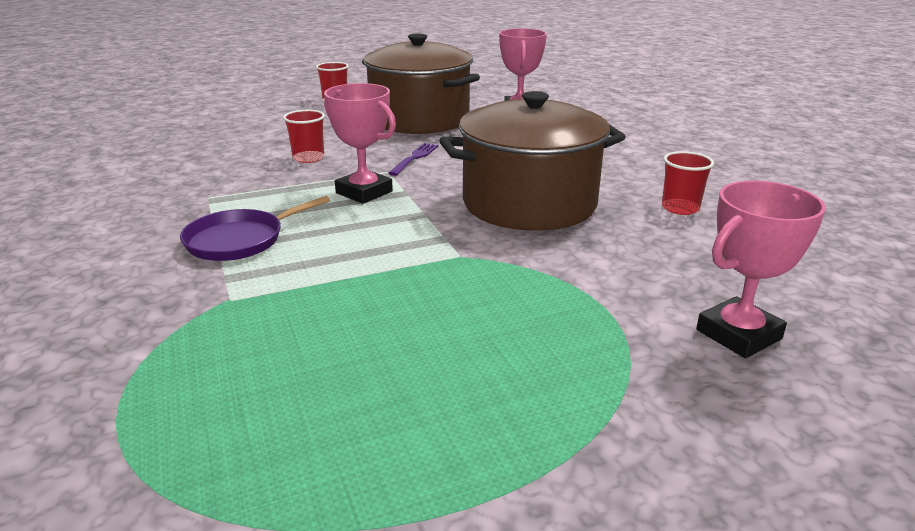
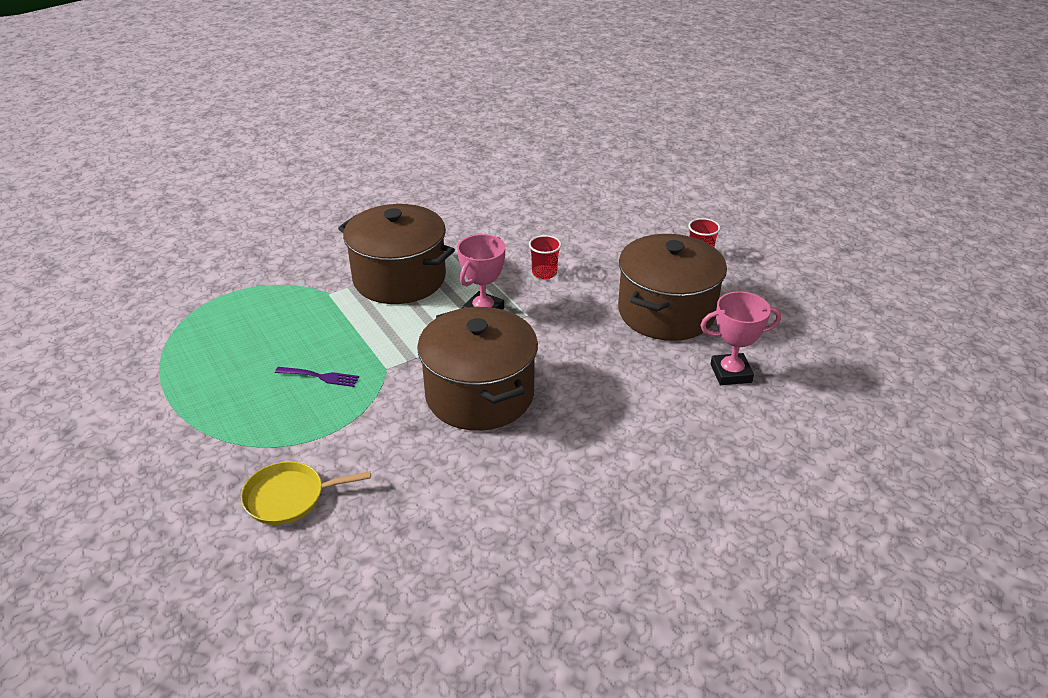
camera: 80 degrees right, 10 degrees up
(240, 240) = (399, 278): purple pan -> brown pot
(414, 158) = (561, 324): purple fork -> purple fork (319, 377)
(680, 208) = (488, 484): red cup -> none
(738, 334) = (289, 497): pink trophy -> yellow pan

